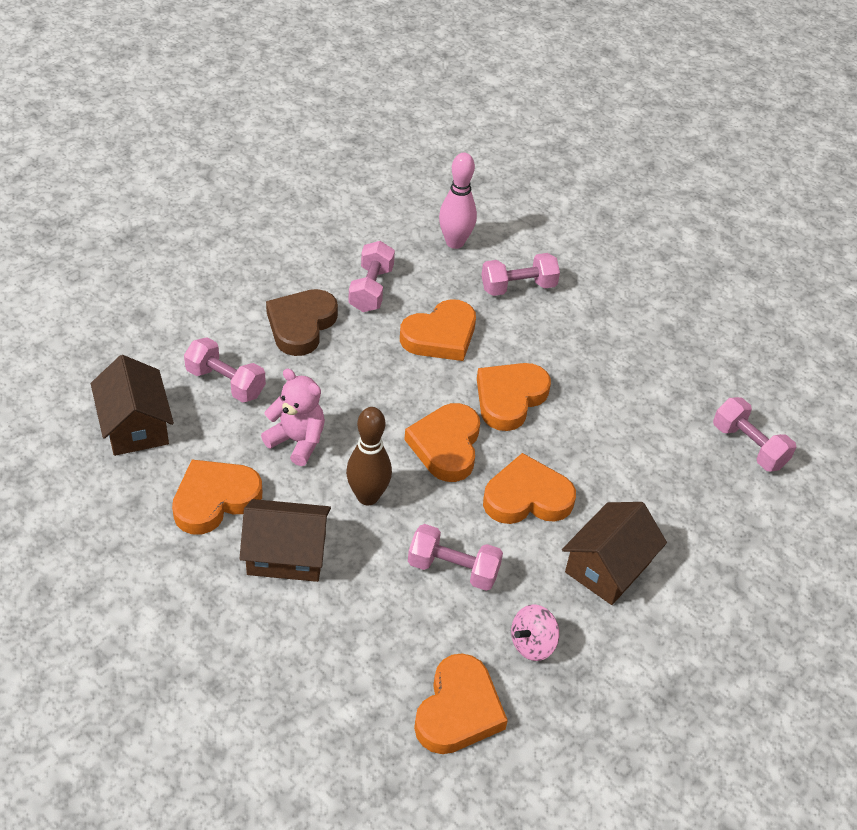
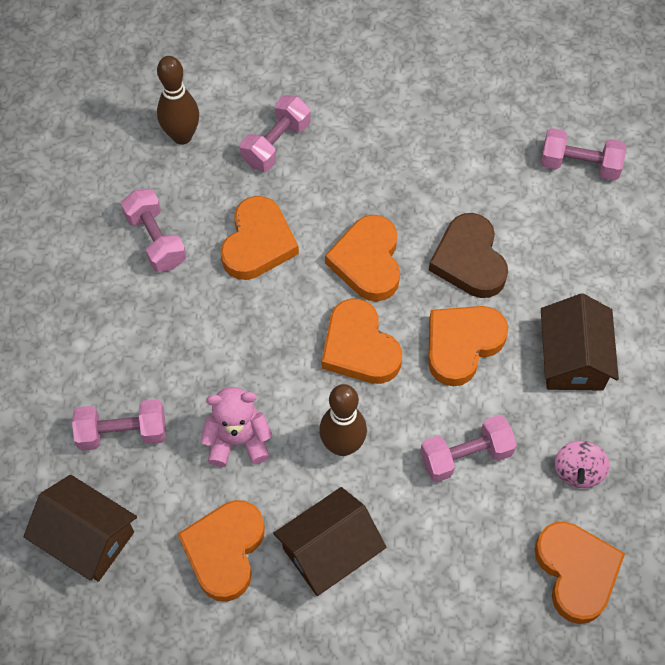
camera: 35 degrees left, 15 degrees up
(301, 325) = (131, 324): brown heart -> brown heart (469, 260)
(455, 242) = (182, 136): pink bowling pin -> brown bowling pin

